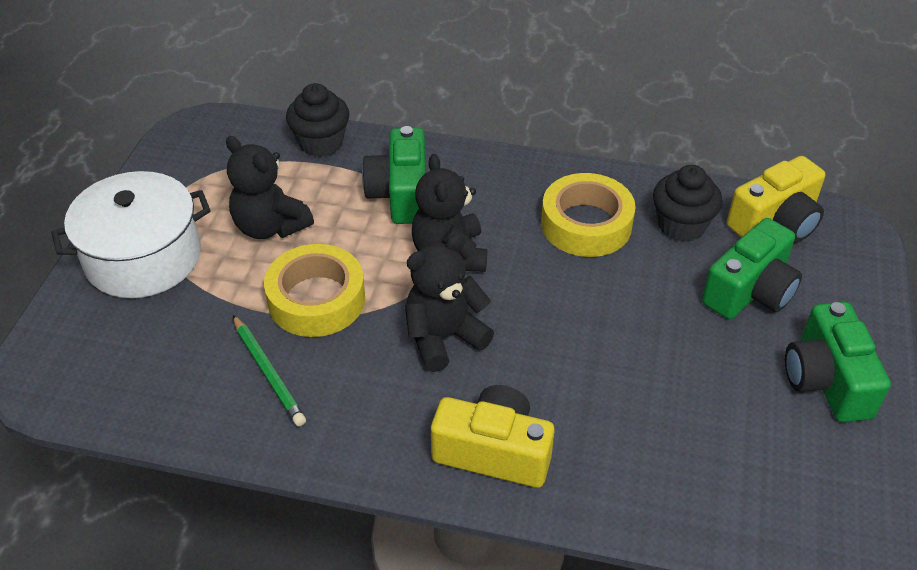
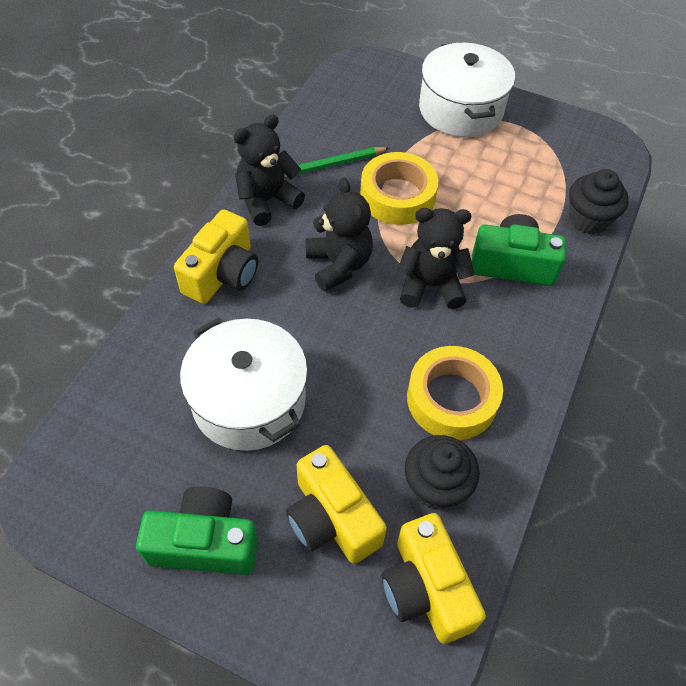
camera: 100 degrees right, 10 degrees up
(270, 226) = (483, 178): black teddy bear -> black teddy bear (267, 200)
(659, 382) = (248, 401): none -> white pot
(750, 291) = (332, 518): green camera -> yellow camera

